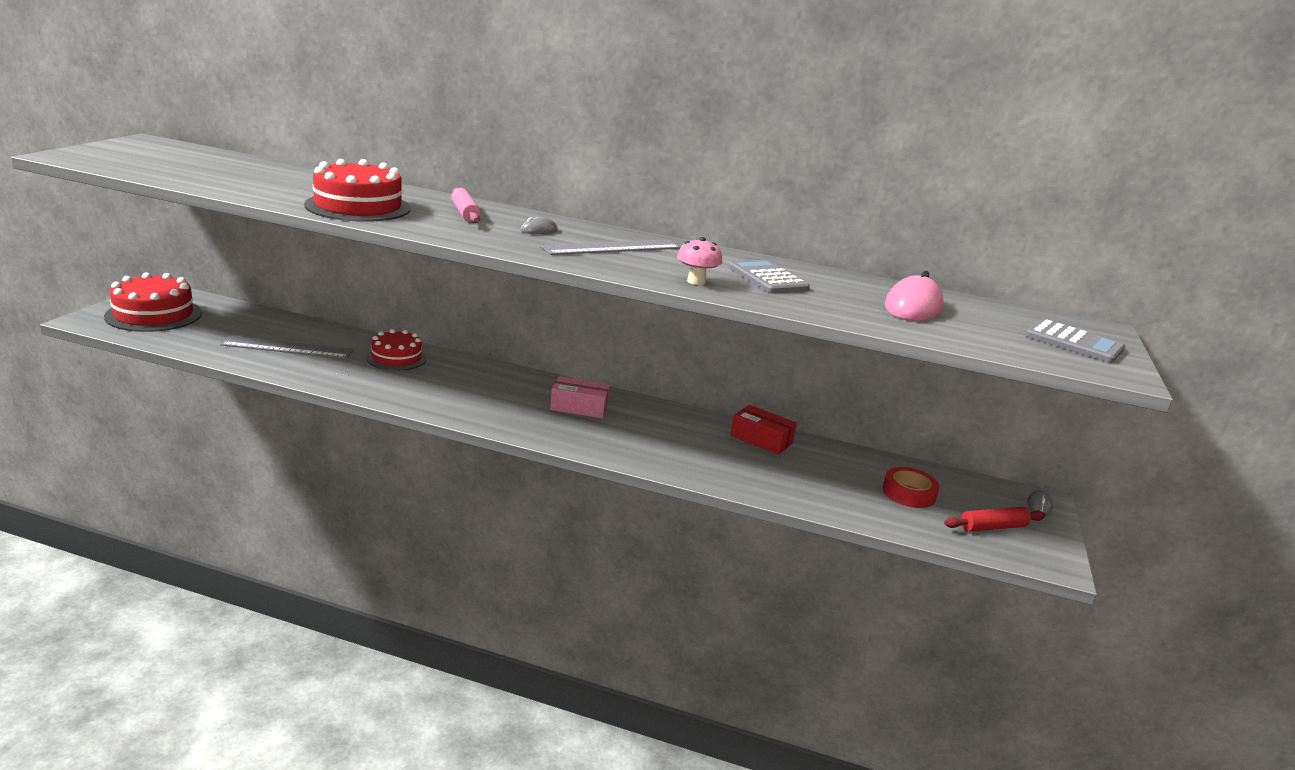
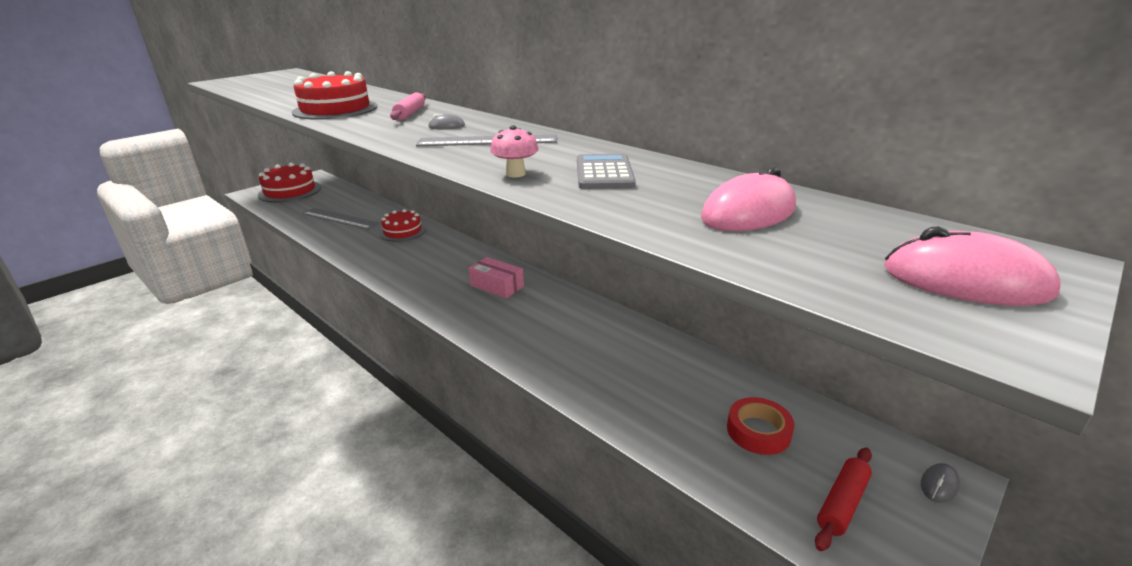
camera: 30 degrees right, 5 degrees up
(761, 439) = (638, 339): red box -> none
(993, 527) = (842, 503): red rolling pin -> red rolling pin turned 60 degrees counterclockwise
(1073, 343) = (965, 281): grey calculator -> pink mouse

